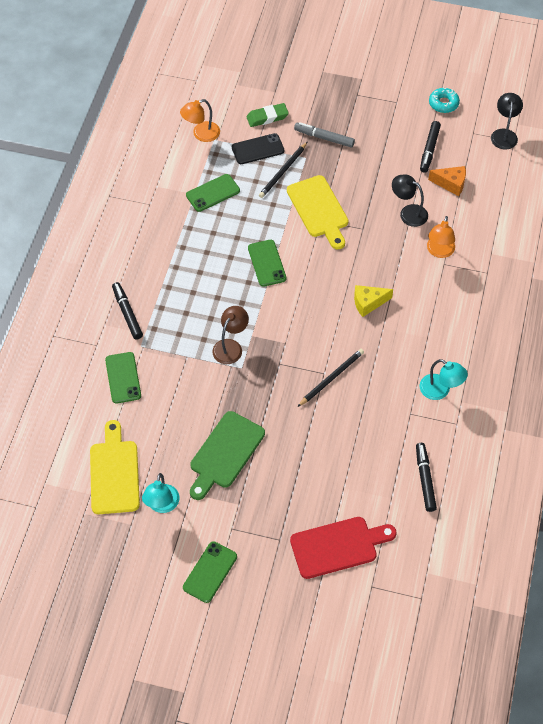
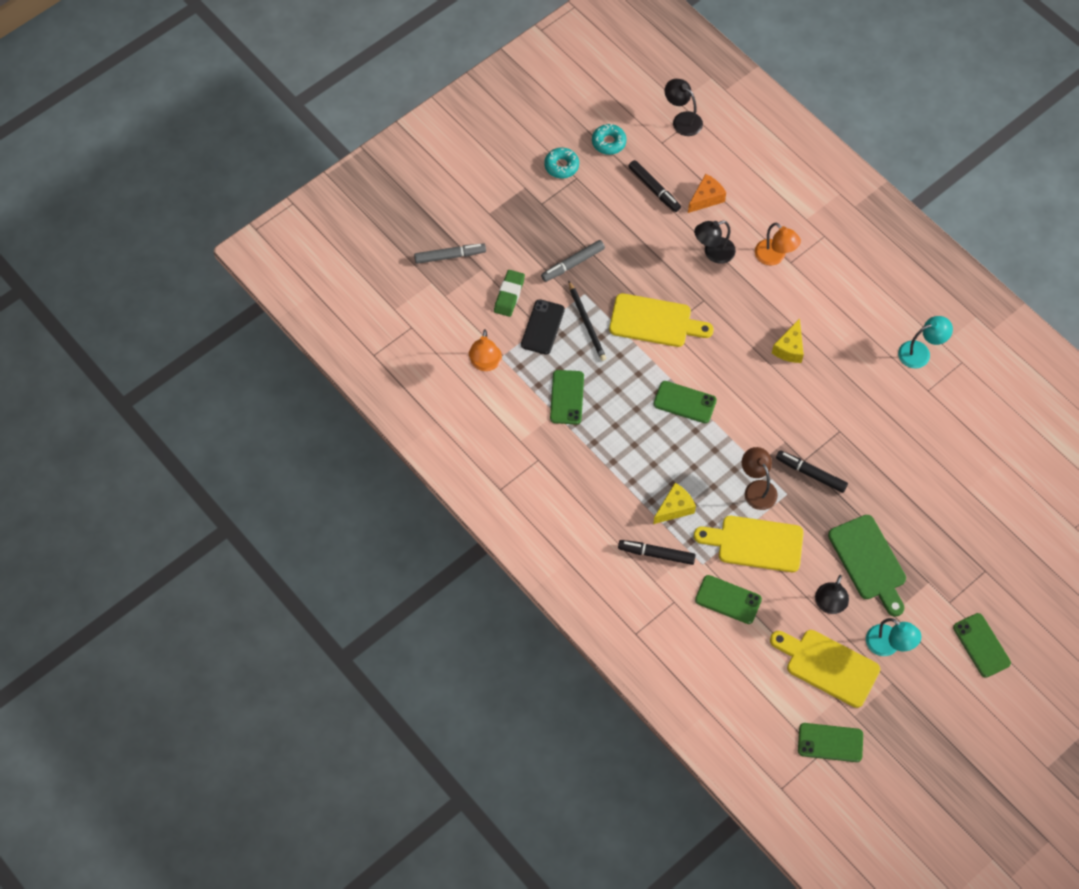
camera: 55 degrees left, 5 degrees up
(50, 509) = (830, 742): none -> green phone
(167, 446) = (829, 605): none -> black lamp
(174, 304) = (674, 508): none -> yellow cheese
(183, 370) = (755, 543): none -> yellow cutting board
(269, 70) = (450, 256): none -> grey marker
(331, 378) = (849, 428): black pencil -> none
(338, 546) = (1021, 529): red cutting board -> none
(398, 88) = (561, 166): none -> turquoise donut
(425, 479) = (1000, 421): black marker -> black marker (811, 473)

